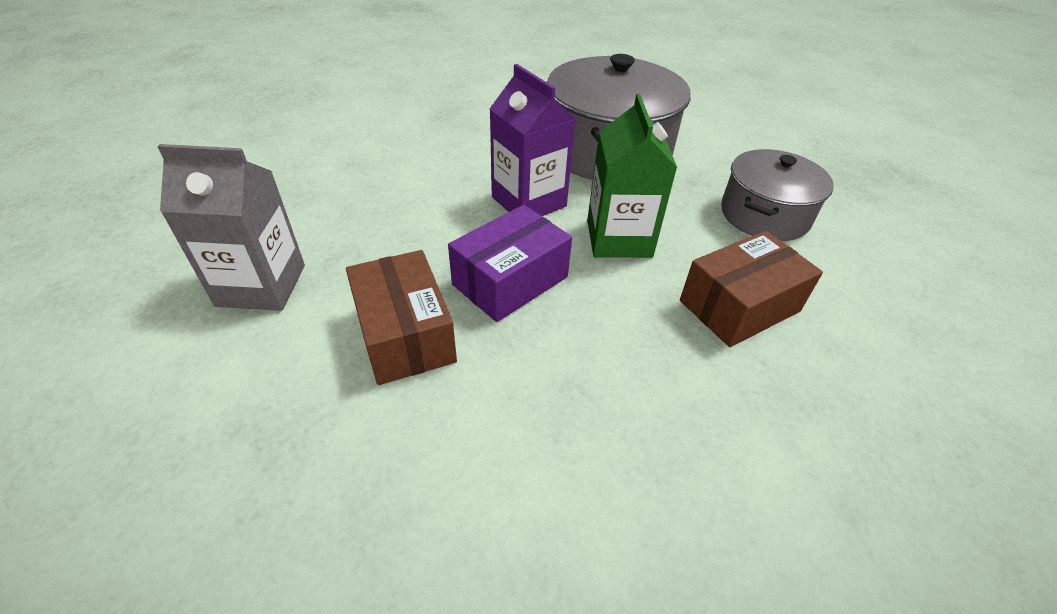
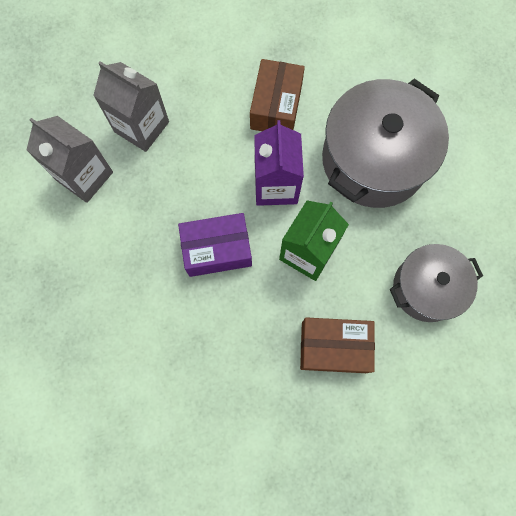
camera: 35 degrees right, 30 degrees up
(319, 213) = (141, 127): none -> grey carton
(405, 334) = (139, 256): brown box -> brown box (276, 106)

